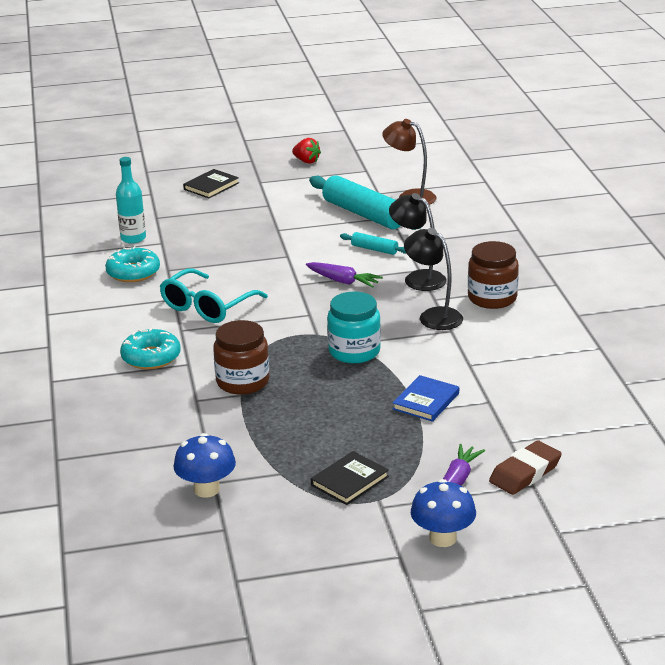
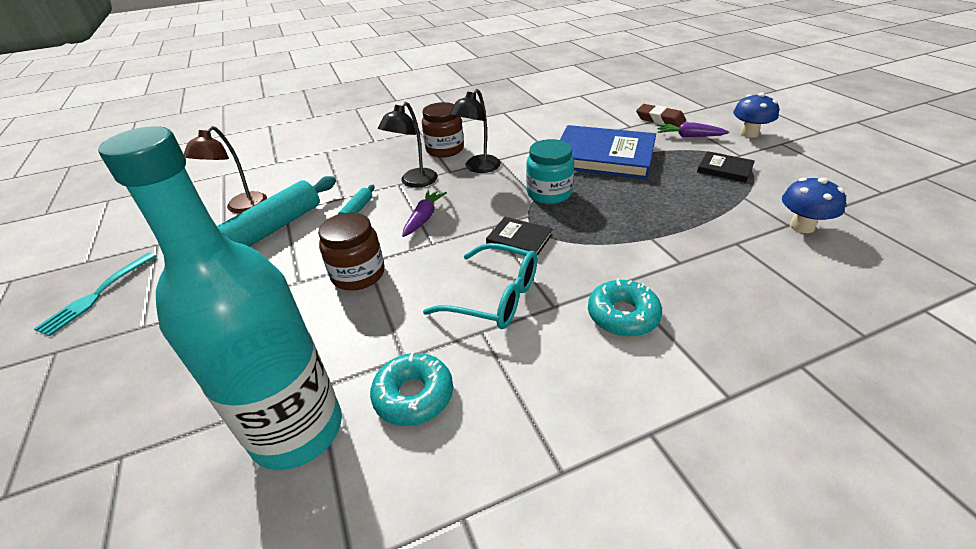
camera: 100 degrees left, 10 degrees up
(133, 238) = (297, 430): turquoise bottle -> turquoise bottle, size x2.18
(211, 186) = (129, 378): black book -> black book (519, 239)
(242, 382) = (631, 241): brown jar -> brown jar (358, 274)
(306, 161) = (96, 295): red strawberry -> turquoise fork
(426, 401) = (603, 156): blue book -> blue book, size x2.12

